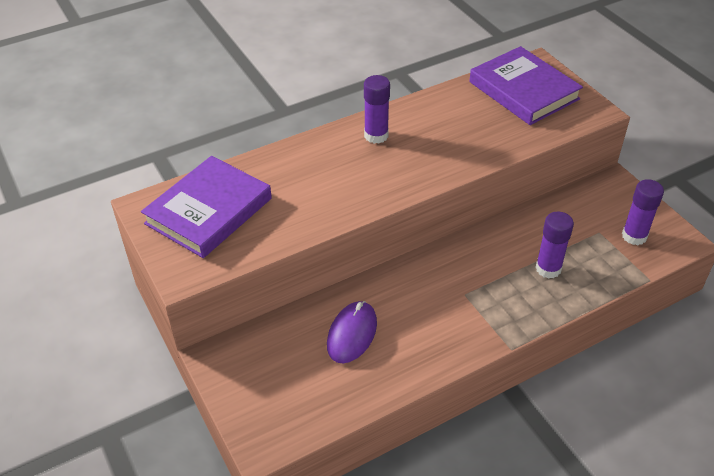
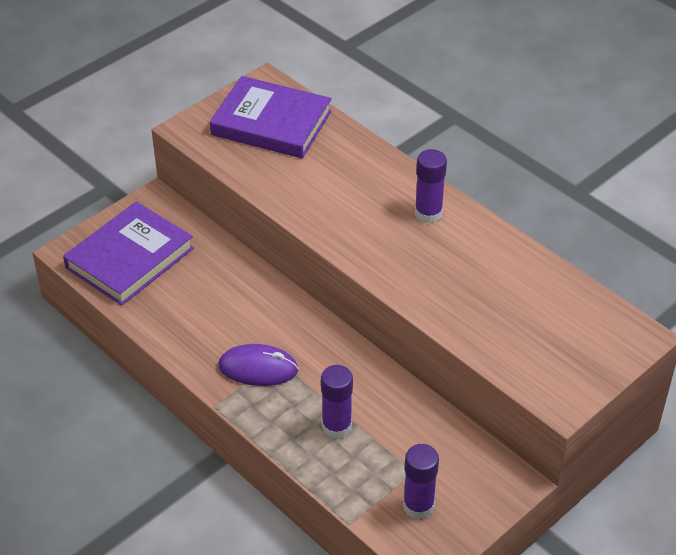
camera: 75 degrees right, 0 degrees up
(352, 334) = (202, 284): purple mouse -> purple mouse (258, 368)
(523, 90) = (571, 328): purple book -> purple book (129, 258)

